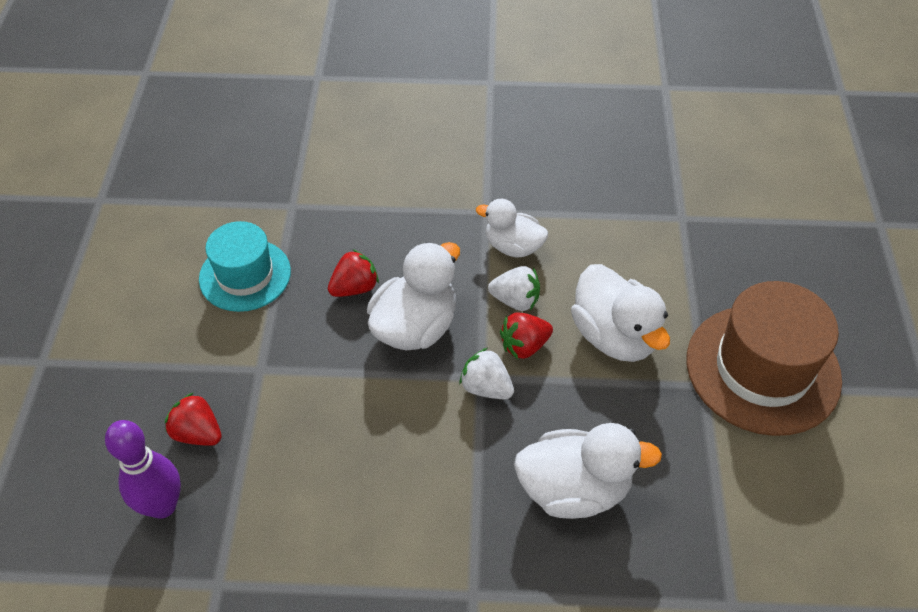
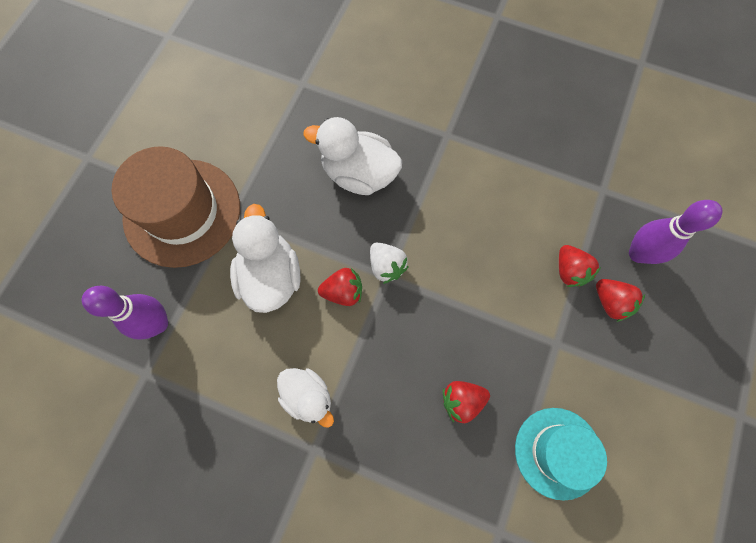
camera: 160 degrees left, 20 degrees up
(255, 454) = (569, 271): none -> red strawberry
(415, 327) = (422, 340): white duck -> none
(515, 300) = (331, 337): white strawberry -> none
(702, 258) = (158, 323): none -> purple bowling pin

